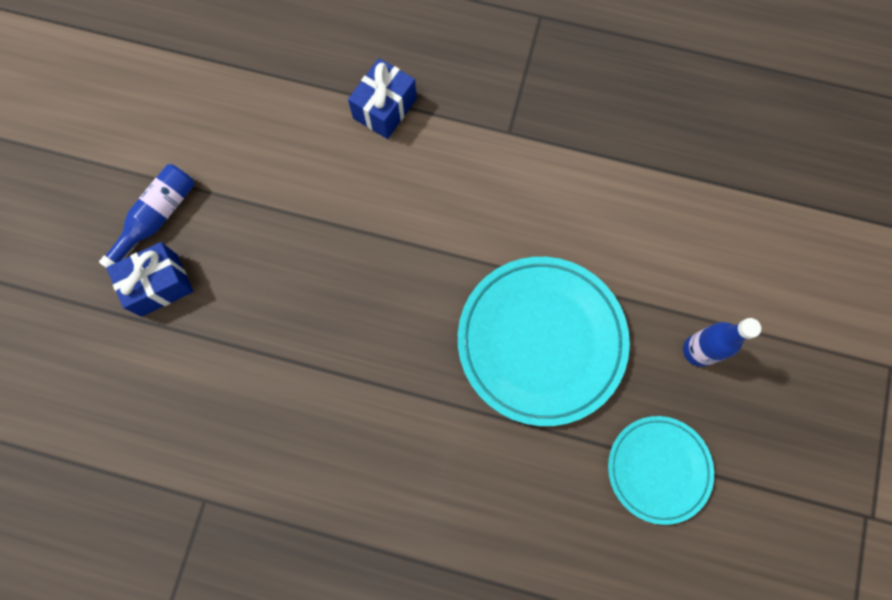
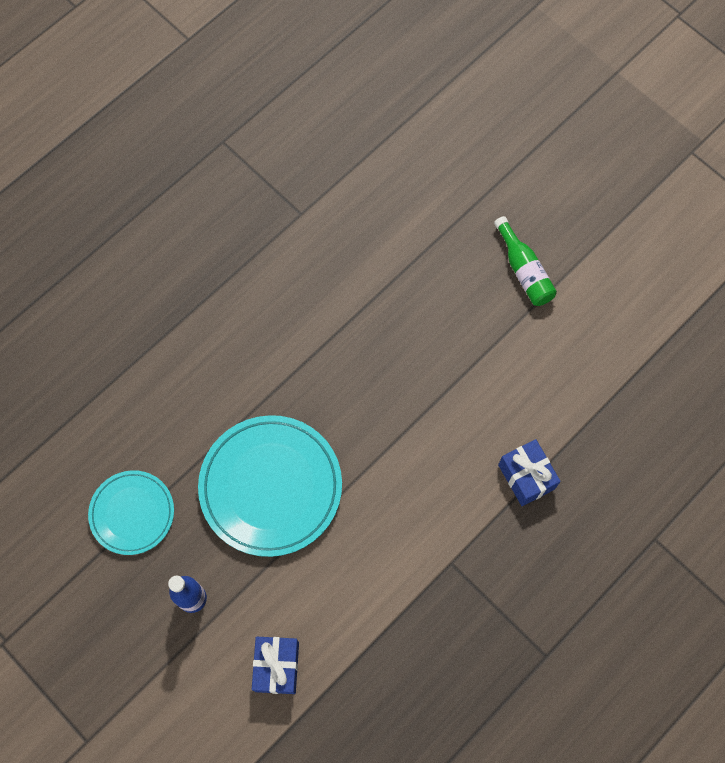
camera: 120 degrees right, 5 degrees down
(157, 217) = (524, 270): blue bottle -> green bottle
(159, 285) = (469, 250): blue gift -> blue gift (277, 666)

